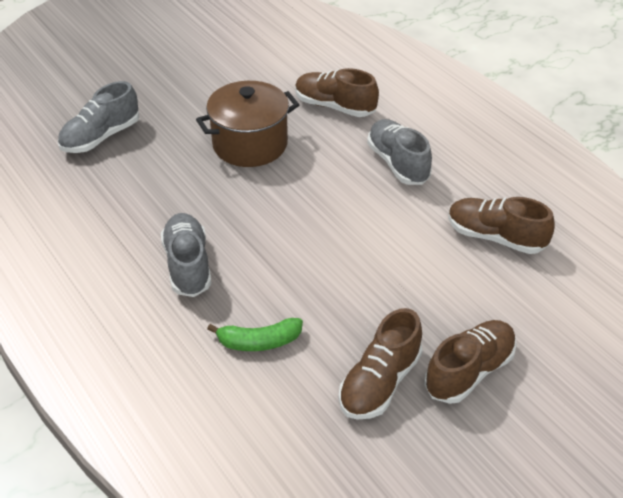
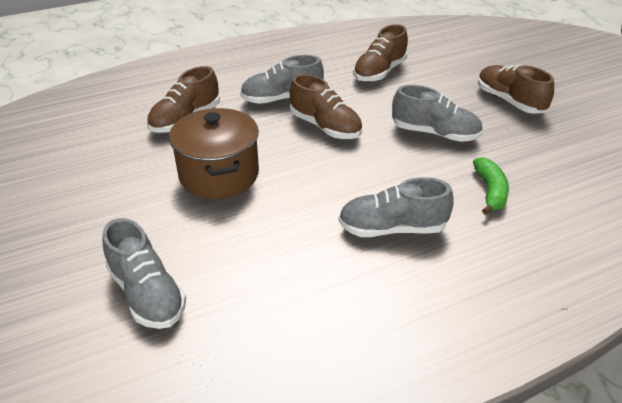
camera: 80 degrees left, 5 degrees down
(363, 294) = (435, 133): none -> grey shoe
(379, 382) = (525, 138): brown shoe -> brown shoe (325, 127)

